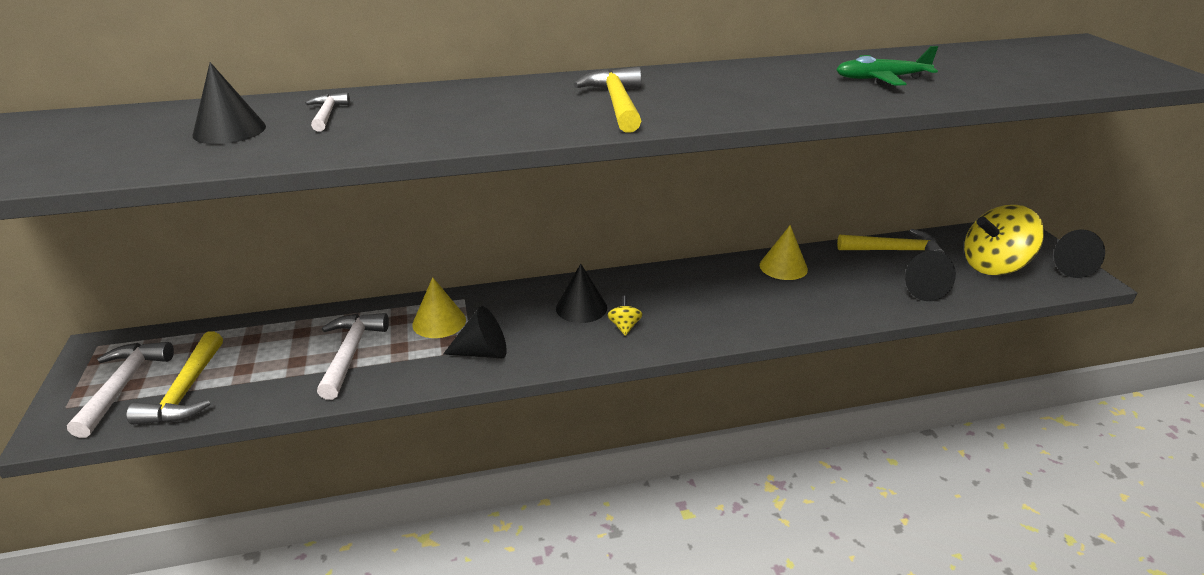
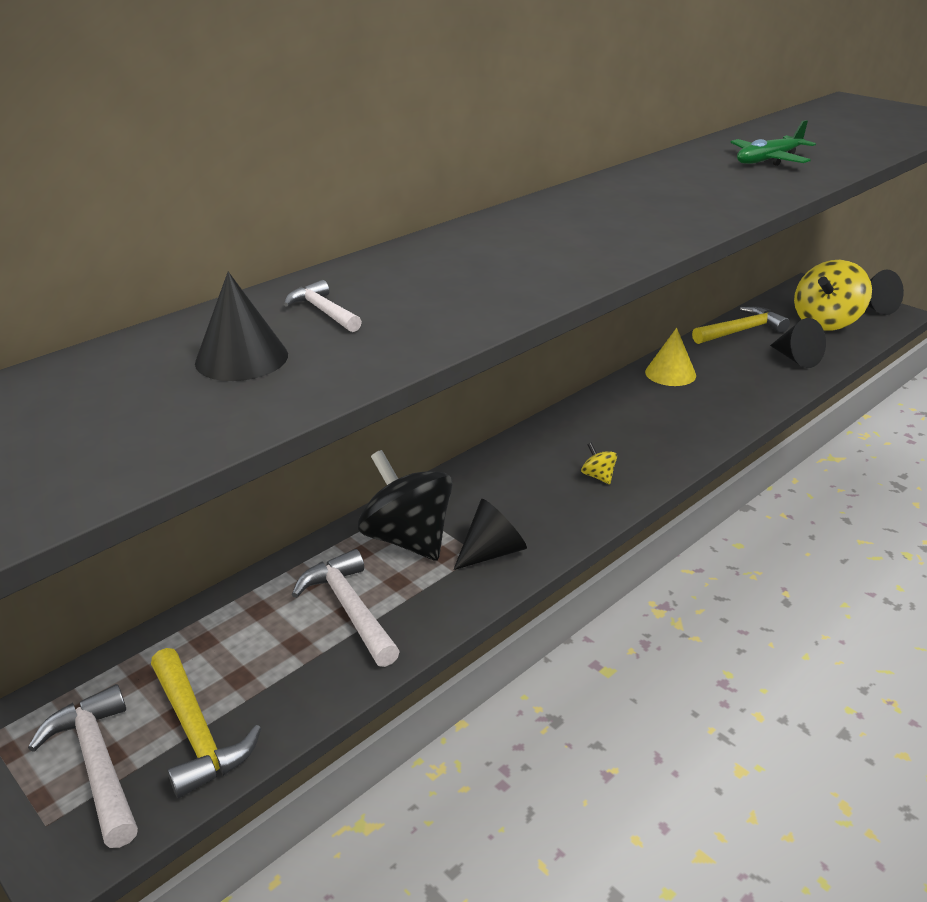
camera: 30 degrees left, 0 degrees up
(439, 322) = (408, 539): yellow cone -> black spinning top
(581, 307) = (536, 472): black cone -> none
(617, 103) = (599, 230): yellow hammer -> none

